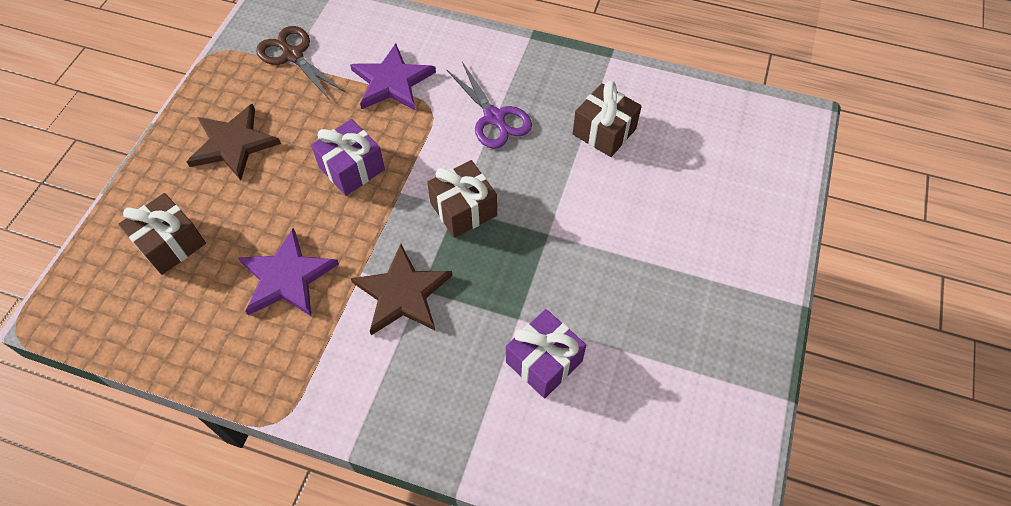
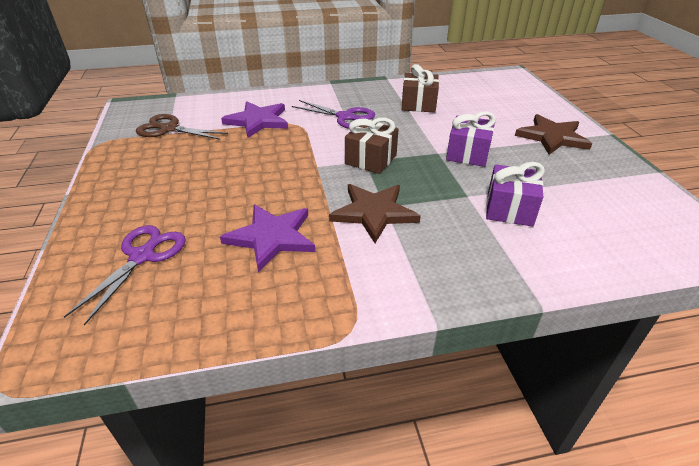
camera: 30 degrees left, 20 degrees down
(170, 244) = (143, 256): brown gift -> purple scissors
(233, 144) = (156, 183): brown star -> brown star (552, 137)
(352, 168) = (268, 166): purple gift -> purple gift (468, 154)

